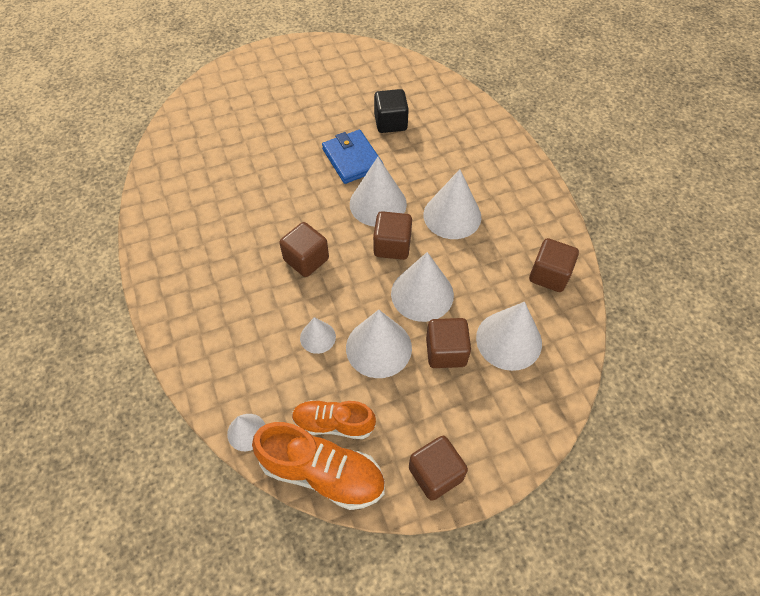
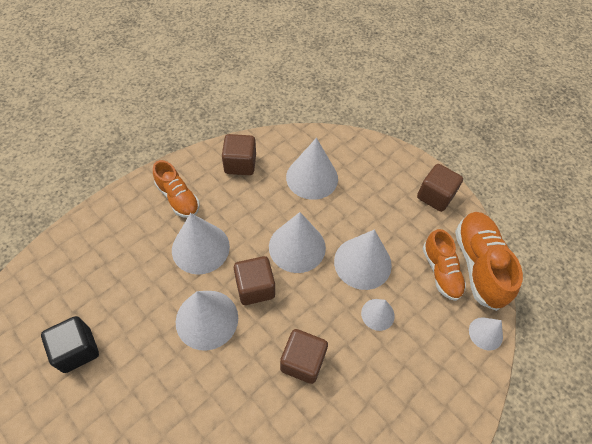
camera: 115 degrees left, 0 degrees up
(352, 159) = (149, 371): blue wallet -> none
(446, 351) = (342, 215): brown cube -> none
(518, 211) = (178, 198): none -> orange shoe

